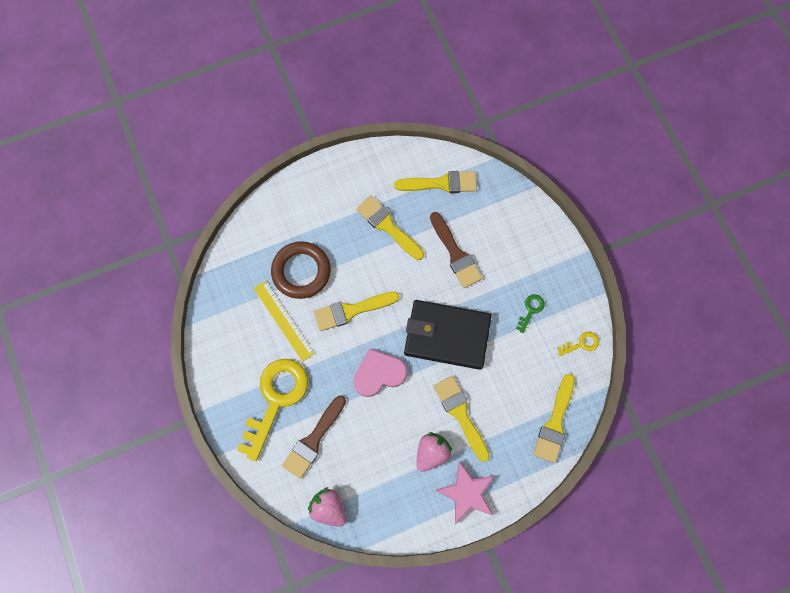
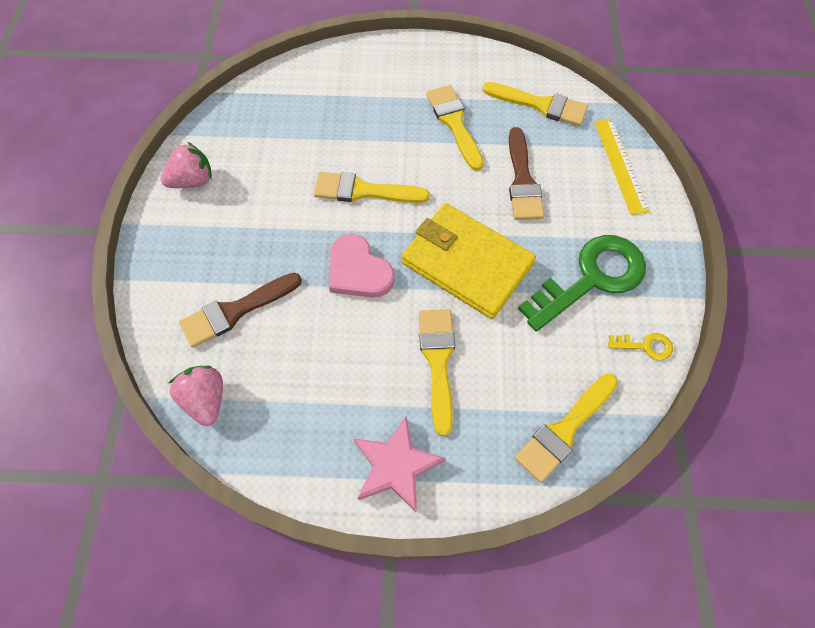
camera: 25 degrees right, 10 degrees down
(276, 399) = (219, 248): yellow key -> none
(283, 320) = (279, 170): yellow ruler -> yellow ruler (620, 165)
(301, 271) = (329, 130): brown ring -> none
(378, 374) = (358, 271): pink heart -> pink heart turned 135 degrees counterclockwise
(431, 452) = (375, 392): pink strawberry -> pink strawberry (193, 181)
(447, 335) = (467, 263): black wallet -> yellow wallet
(531, 310) = (591, 278): green key -> green key, size x2.38

